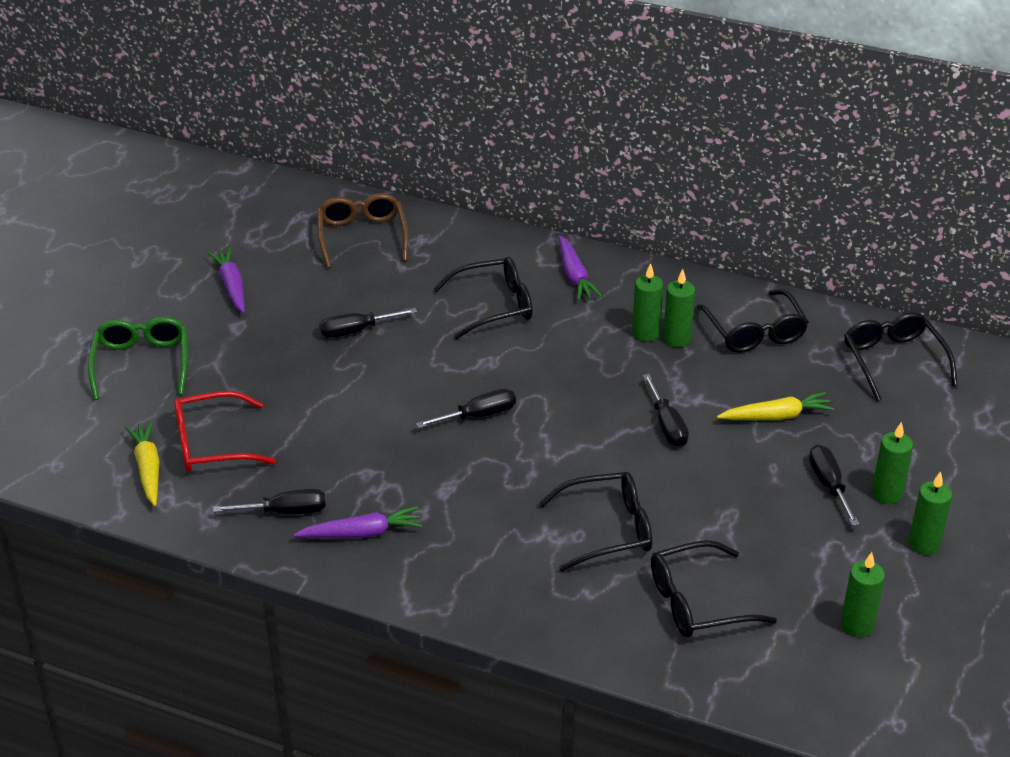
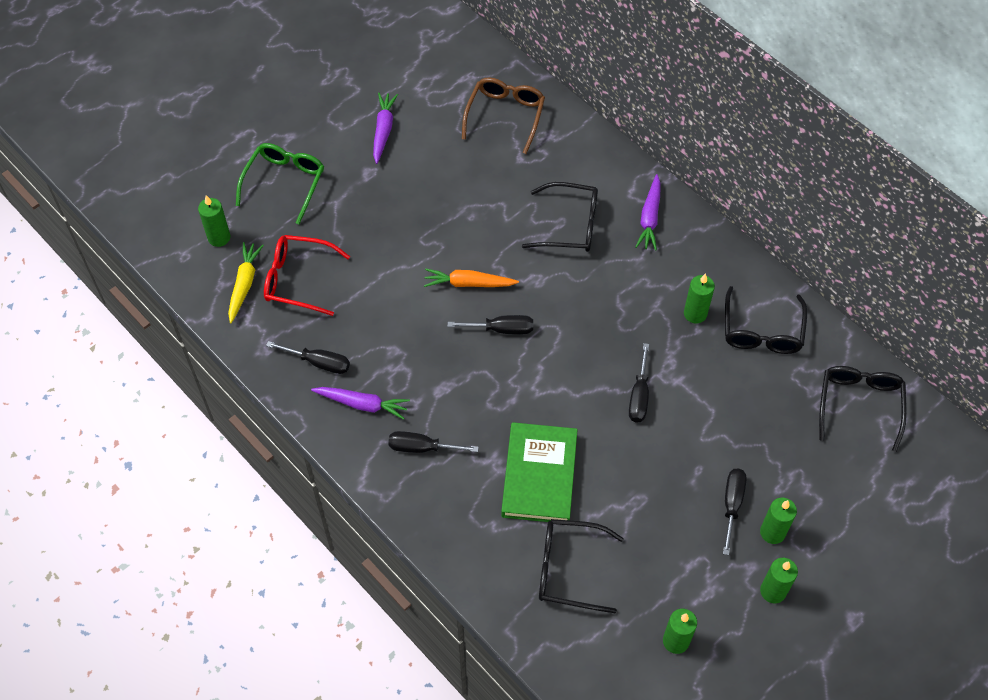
camera: 25 degrees right, 20 degrees up
(356, 331) = (453, 210): black screwdriver -> black screwdriver (422, 447)
(415, 387) = (468, 283): none -> orange carrot
(607, 529) = (539, 475): black glasses -> green book
(645, 333) = (673, 298): green candle -> green candle (219, 237)
(776, 416) = (730, 422): yellow carrot -> none

